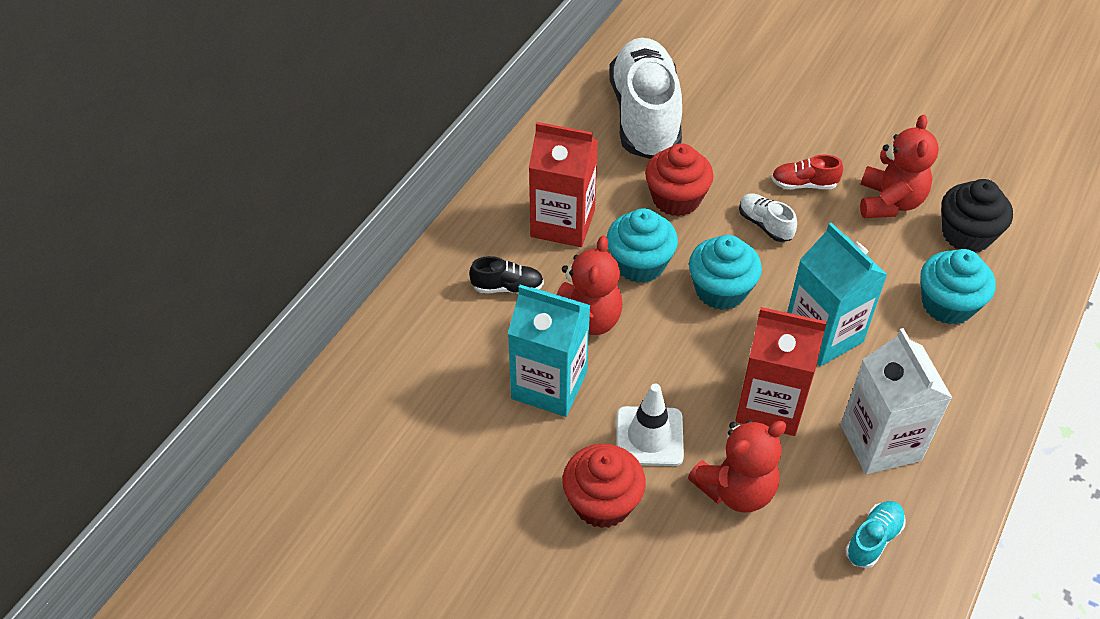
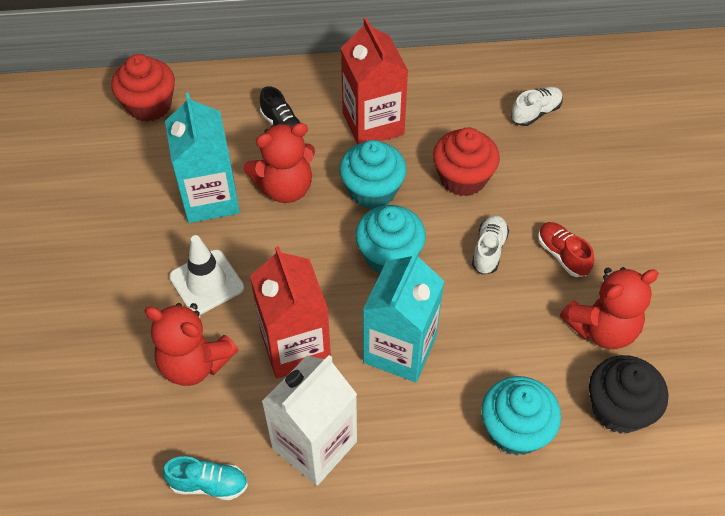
camera: 55 degrees right, 5 degrees up
(602, 502) = (126, 284): red cupcake -> red cupcake (149, 105)
(645, 117) = (535, 113): white shoe -> white shoe, size x0.41

